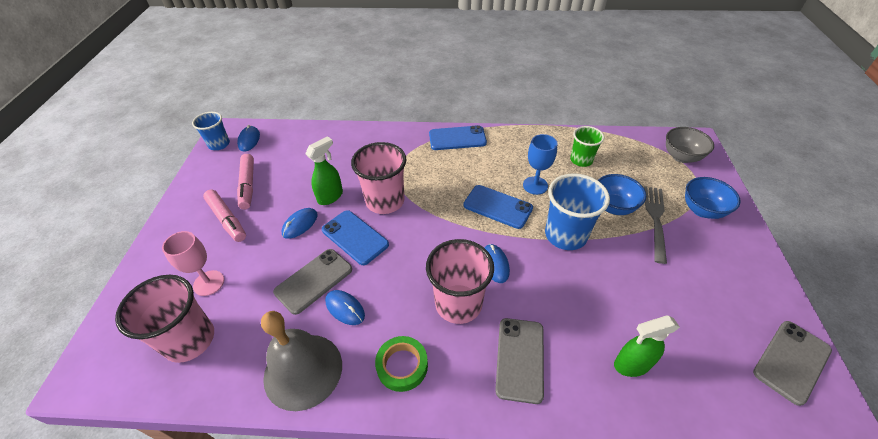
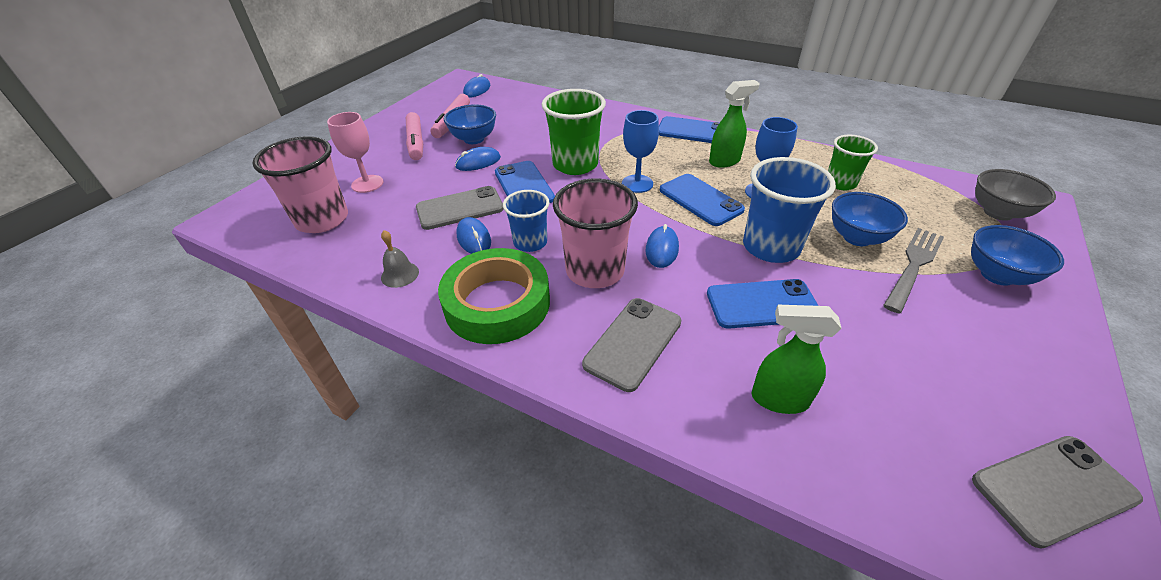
camera: 25 degrees right, 5 degrees down
(219, 144) = (448, 88): blue cup -> blue cup (530, 242)
(280, 199) = (474, 139): none -> blue bowl
(303, 371) = (400, 274): grey bell -> grey bell, size x0.43
(330, 196) = (522, 148): green spray bottle -> green spray bottle (725, 161)
(385, 201) = (575, 165): pink cup -> green cup
(402, 365) = (497, 303): green tape -> green tape, size x1.72
(444, 206) = (637, 184): none -> blue goblet
(584, 288) = (762, 304): none -> blue phone

